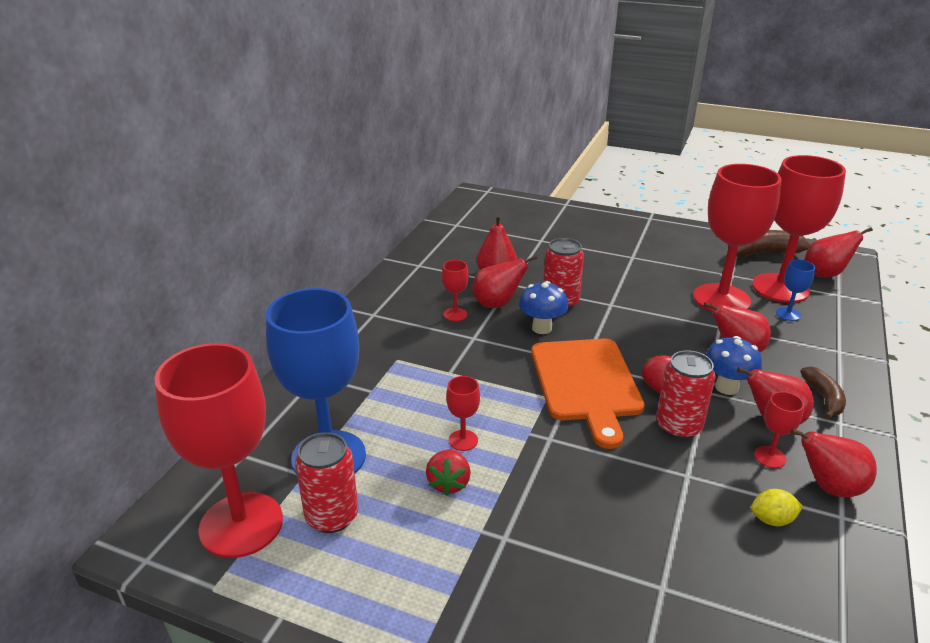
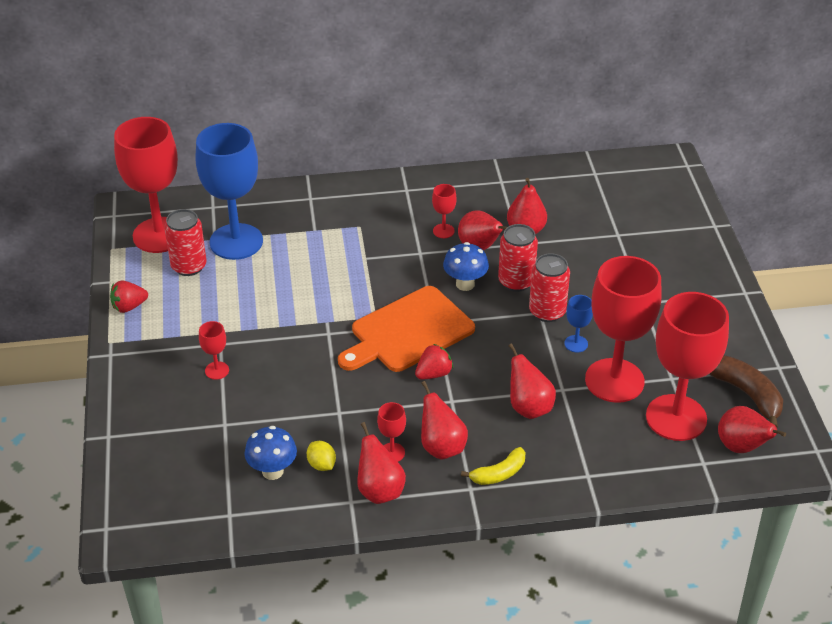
camera: 60 degrees right, 10 degrees up
(449, 483) = (250, 302): red strawberry -> red strawberry (129, 306)
(463, 440) = (295, 293): red goblet -> red goblet (217, 370)
(678, 426) = (392, 395): red can -> red can (547, 312)
(726, 387) = (467, 412): blue mushroom -> blue mushroom (272, 471)
(788, 314) = (626, 431): blue goblet -> blue goblet (576, 344)
(824, 398) = (499, 473): brown banana -> yellow banana

